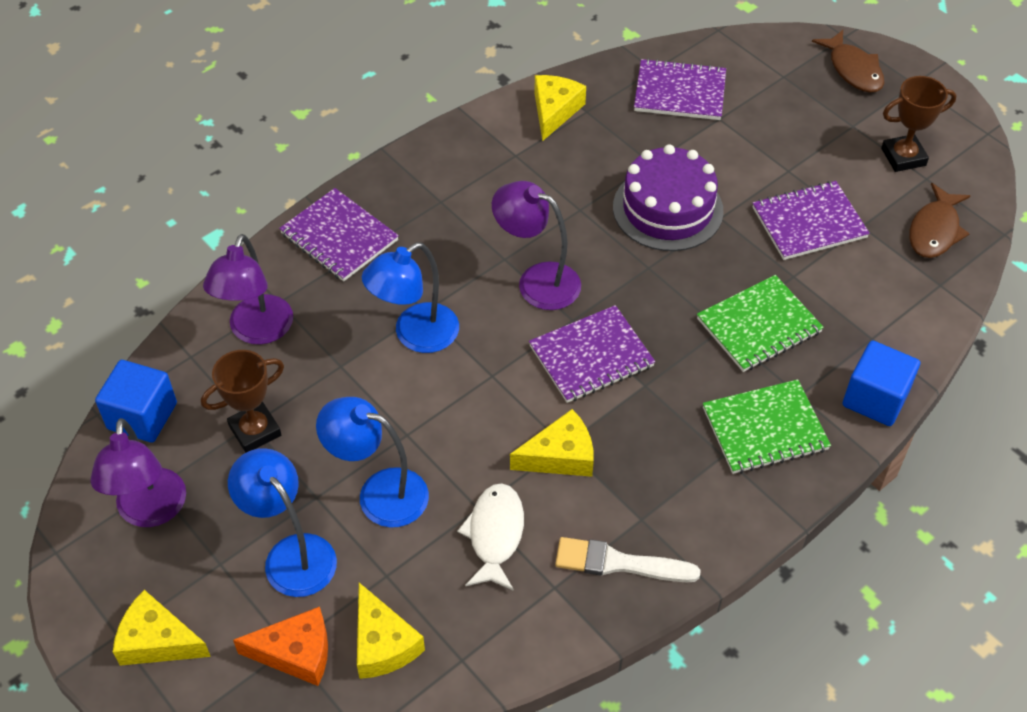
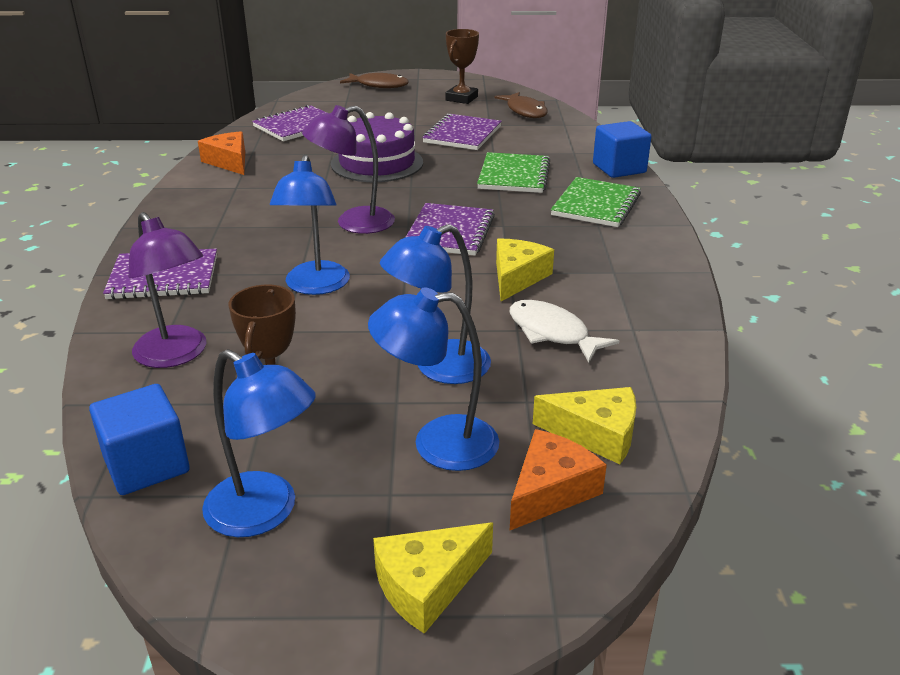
camera: 50 degrees left, 20 degrees down
(150, 511) = (265, 513): purple lamp -> blue lamp
(554, 111) = (229, 162): yellow cheese -> orange cheese
(619, 563) = (642, 295): white brush -> none

